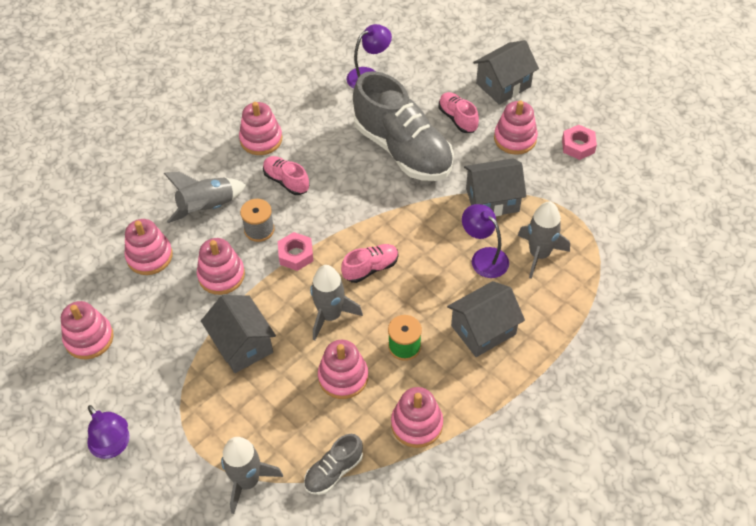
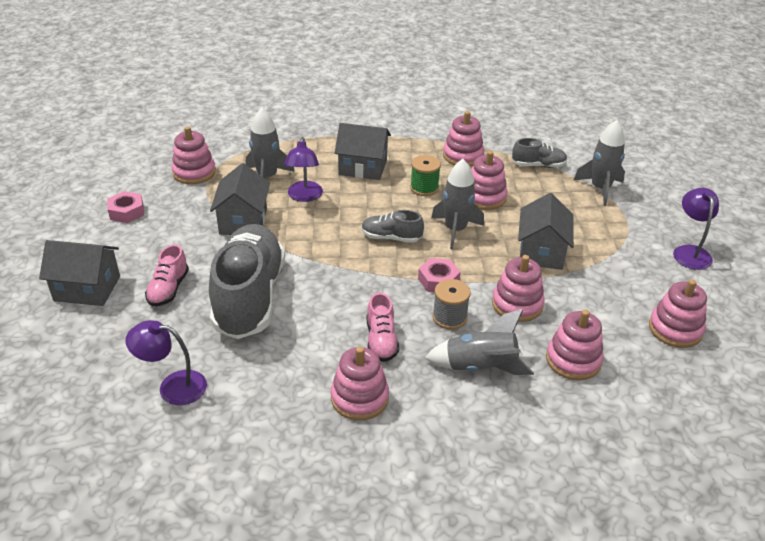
camera: 140 degrees left, 15 degrees down
(370, 268) = (391, 237): pink shoe -> grey shoe
(492, 200) = (243, 221): grey house -> grey house turned 60 degrees clockwise
(515, 138) = (156, 245): pink stacking toy -> pink stacking toy (194, 172)

